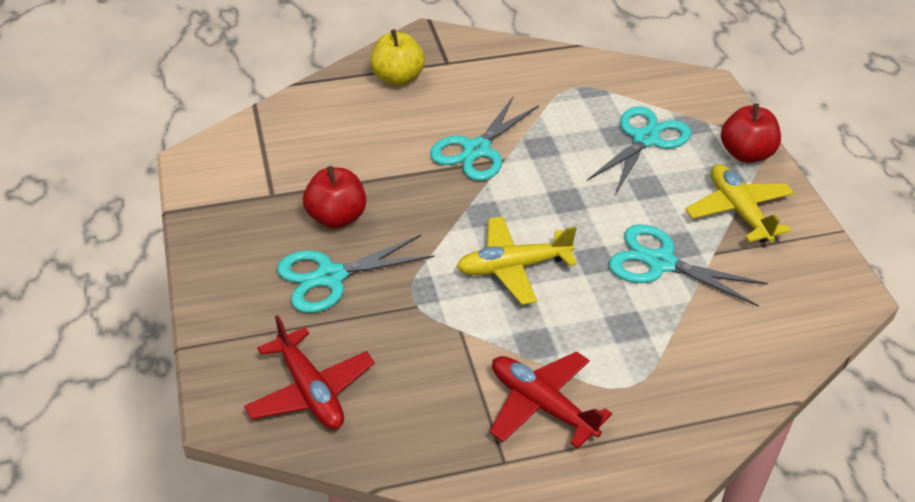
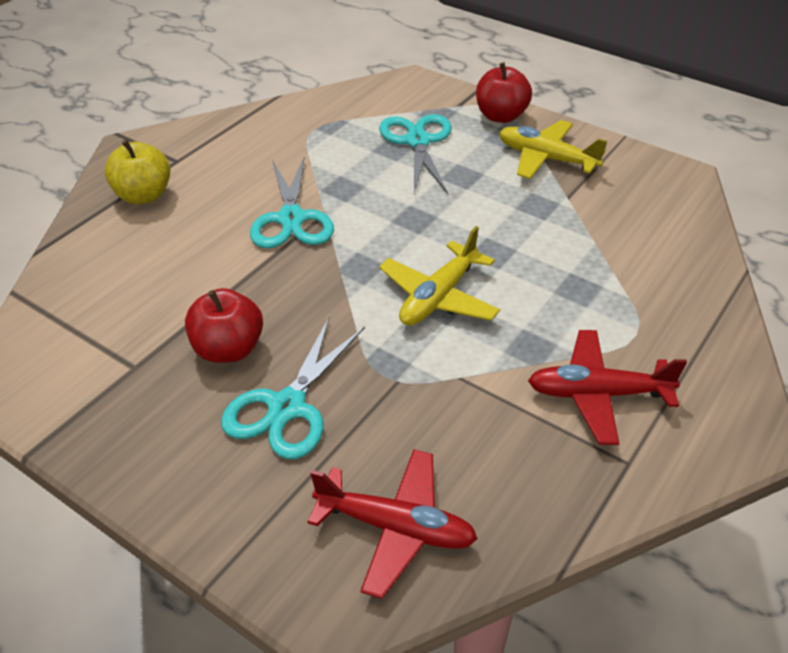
camera: 40 degrees left, 0 degrees up
(661, 263) = (542, 226): turquoise scissors -> none

